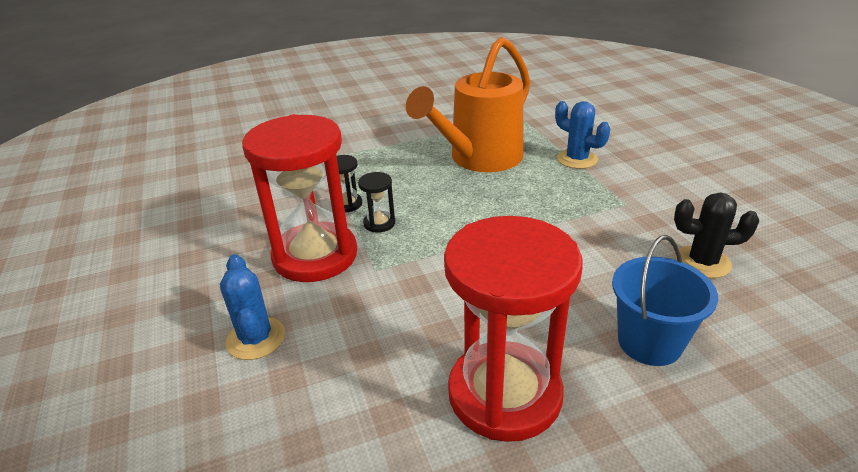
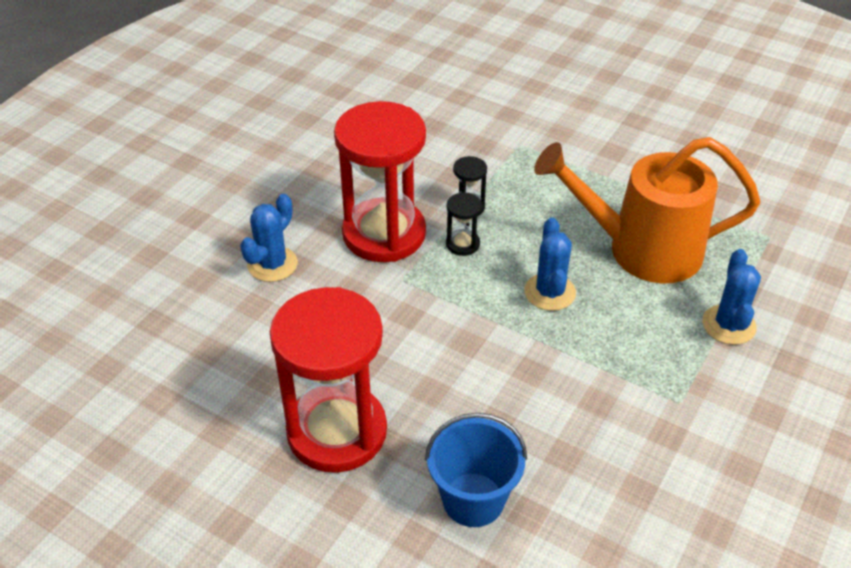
camera: 50 degrees right, 10 degrees up
(474, 208) = (549, 292): none -> blue cactus
(702, 262) = (633, 501): black cactus -> none

